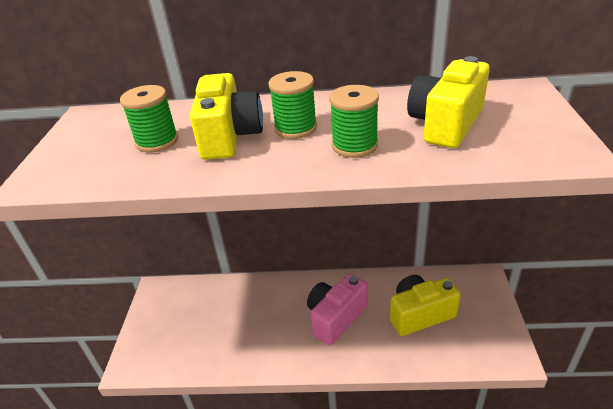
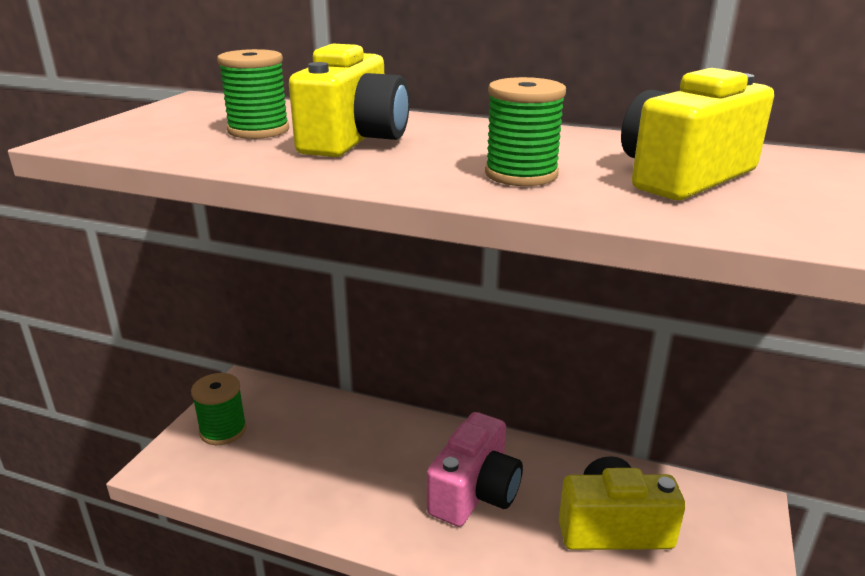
camera: 15 degrees right, 10 degrees down
(295, 128) = (450, 146): green spool -> green spool (223, 430)
(336, 318) = (475, 492): pink camera -> pink camera turned 150 degrees clockwise

